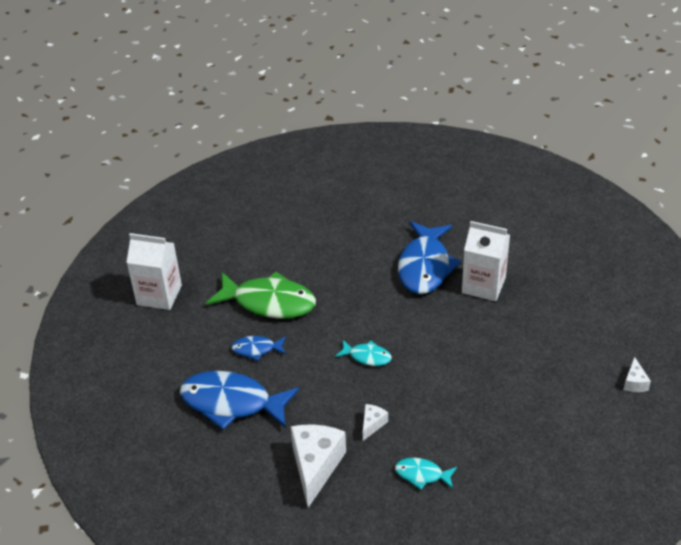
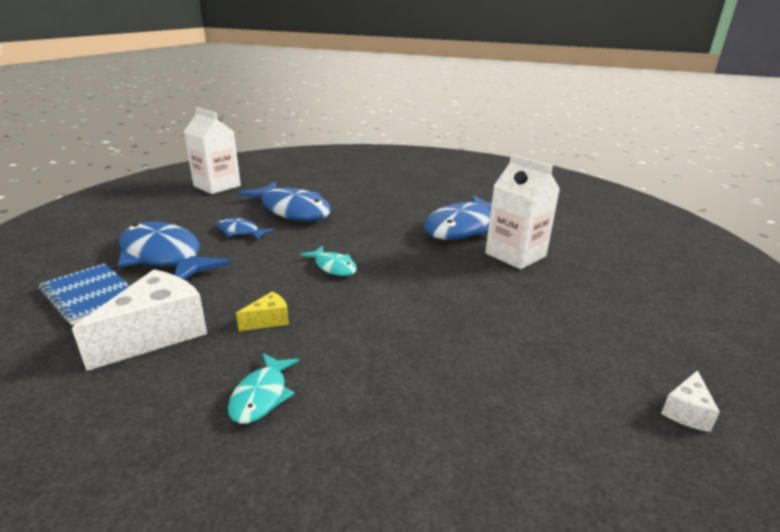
camera: 25 degrees right, 15 degrees down
(229, 460) = (90, 295): none -> blue notebook
(269, 302) = (292, 210): green fish -> blue fish
(372, 424) = (268, 320): white cheese -> yellow cheese
(422, 475) = (262, 396): turquoise fish -> turquoise fish turned 120 degrees counterclockwise

